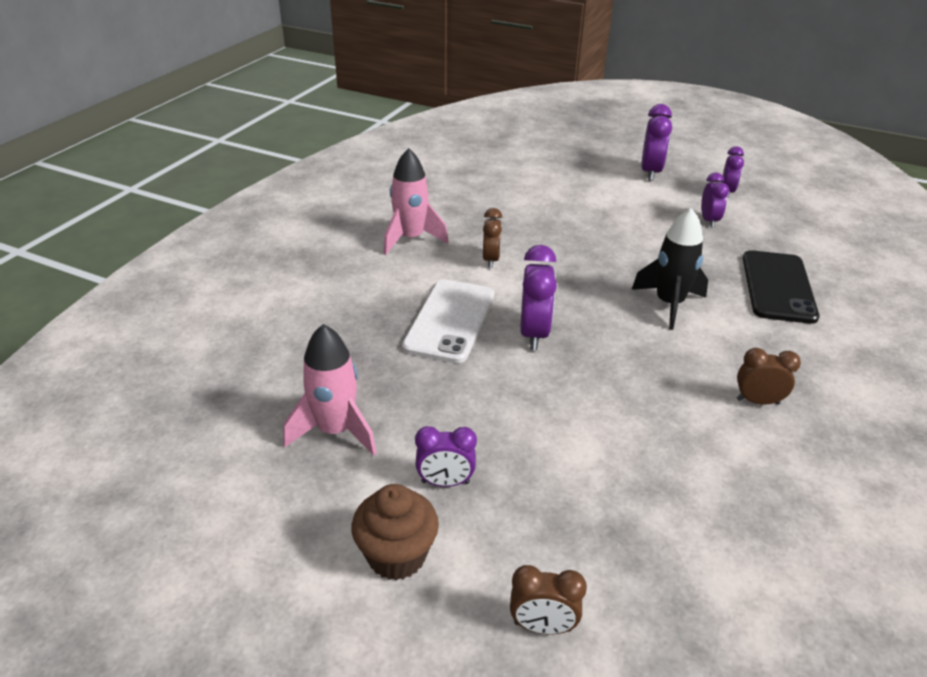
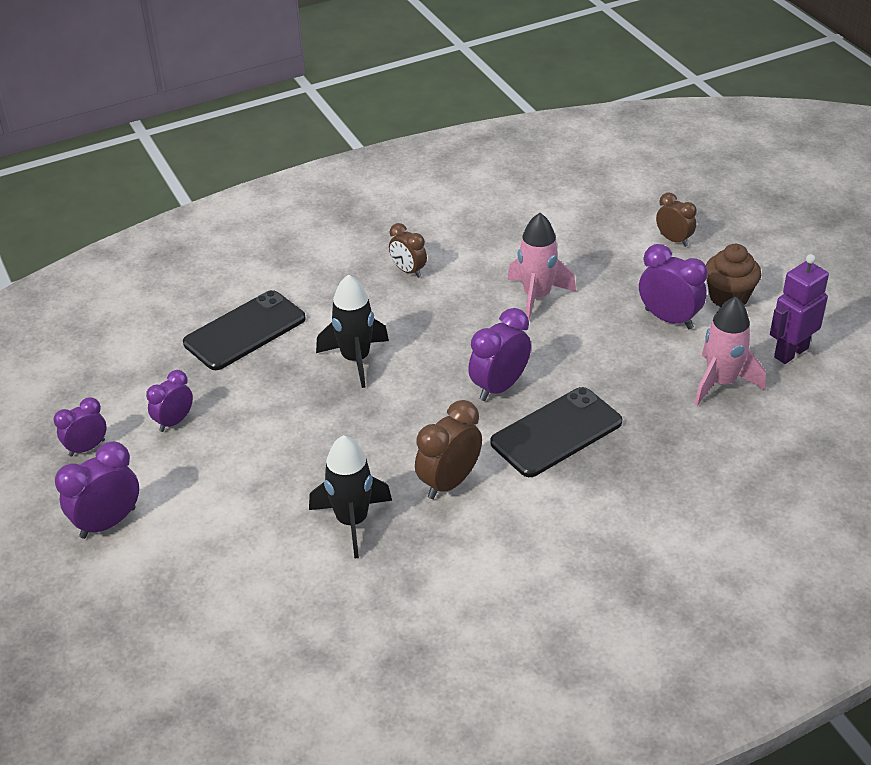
camera: 140 degrees left, 5 degrees up
(275, 508) = (790, 352): none -> purple robot
(411, 239) = (501, 556): pink rocket -> pink rocket (537, 297)
(445, 482) = (669, 319): purple clock -> purple clock, size x1.52
(450, 321) = (556, 432): white phone -> black phone
(491, 260) = (449, 482): brown clock -> brown clock, size x1.52
(523, 220) = (352, 521): none -> black rocket

